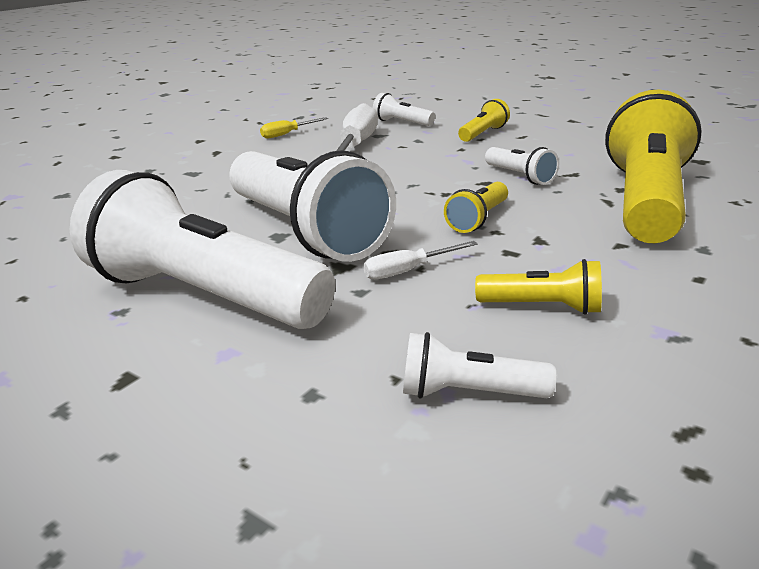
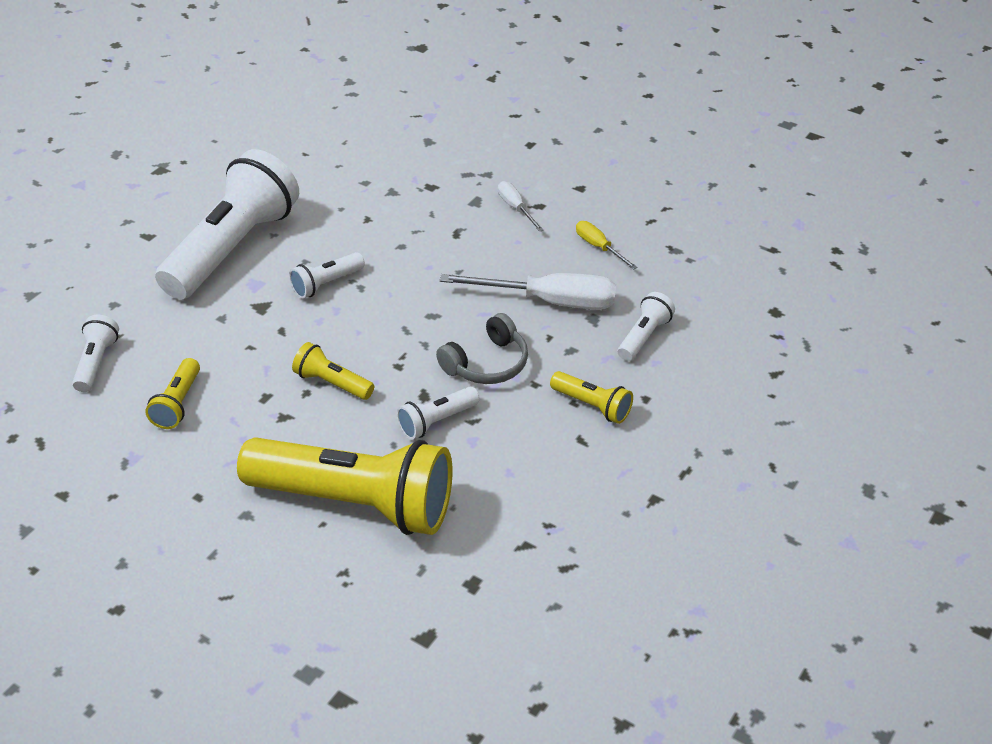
camera: 85 degrees right, 15 degrees up
(306, 231) = (326, 284): white flashlight -> white flashlight, size x0.43
(408, 271) = (245, 340): white screwdriver -> white screwdriver (515, 208)
(438, 162) = (487, 364): none -> grey headphones

